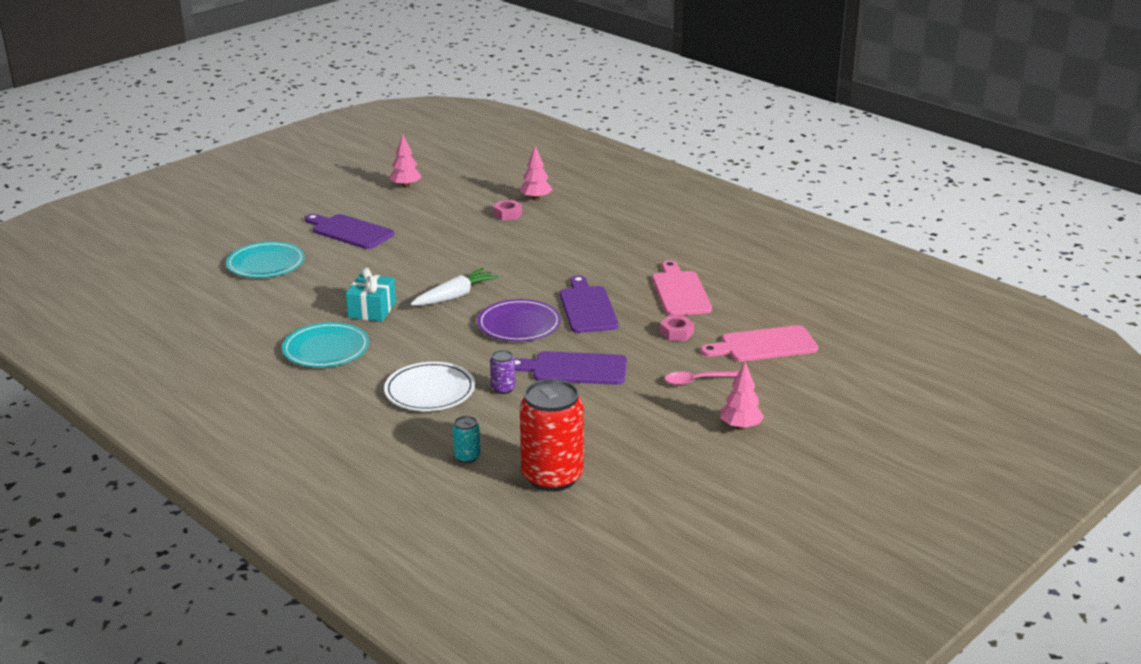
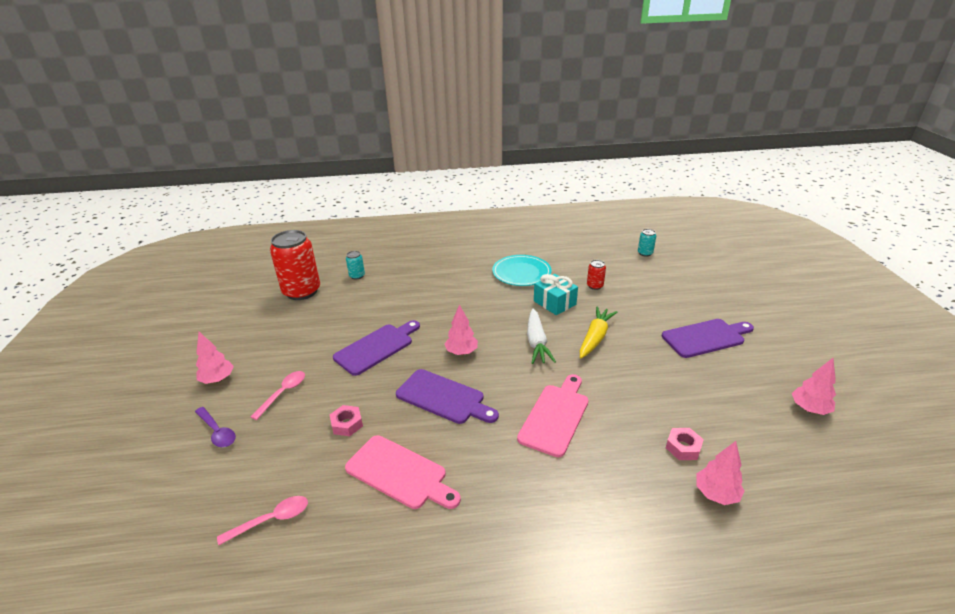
camera: 130 degrees right, 5 degrees up
(192, 293) = (645, 253): none -> turquoise can
(266, 264) = (670, 286): turquoise plate -> none
(309, 300) = (595, 286): none -> red can
(411, 274) = (595, 337): none -> yellow carrot
(430, 390) = (431, 288): white plate -> none
(503, 388) = (397, 311): purple can -> none
(519, 324) = (461, 352): purple plate -> pink tree
(764, 345) = (260, 465): pink cutting board -> pink cutting board (555, 416)
(776, 384) = (217, 432): none -> purple spoon
(784, 315) = (271, 520): none -> pink spoon

